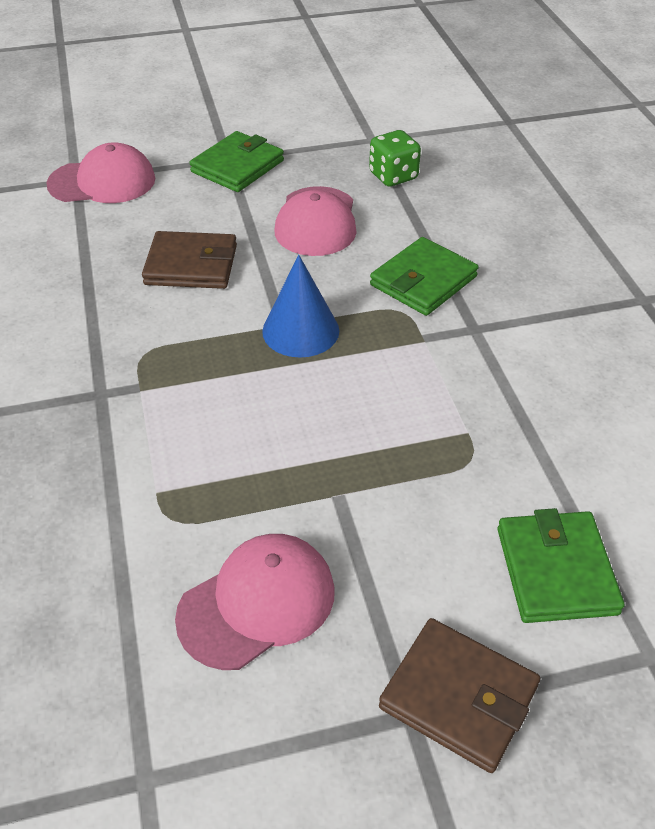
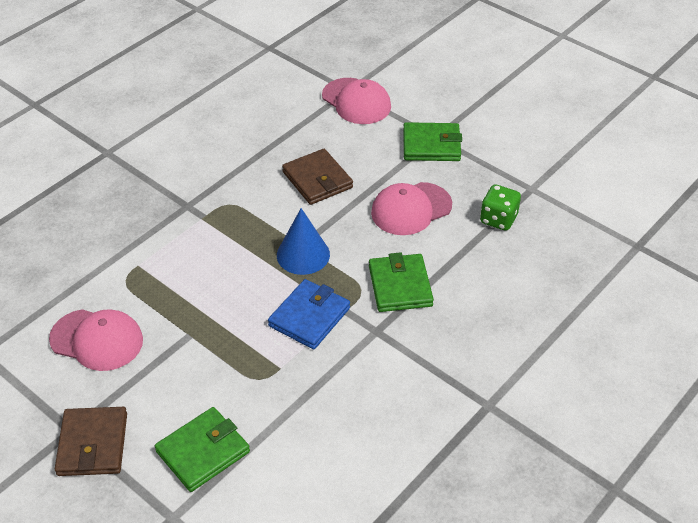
camera: 55 degrees right, 0 degrees up
(406, 370) = (309, 317): none -> blue wallet
(423, 281) = (400, 286): green wallet -> green wallet turned 75 degrees clockwise

